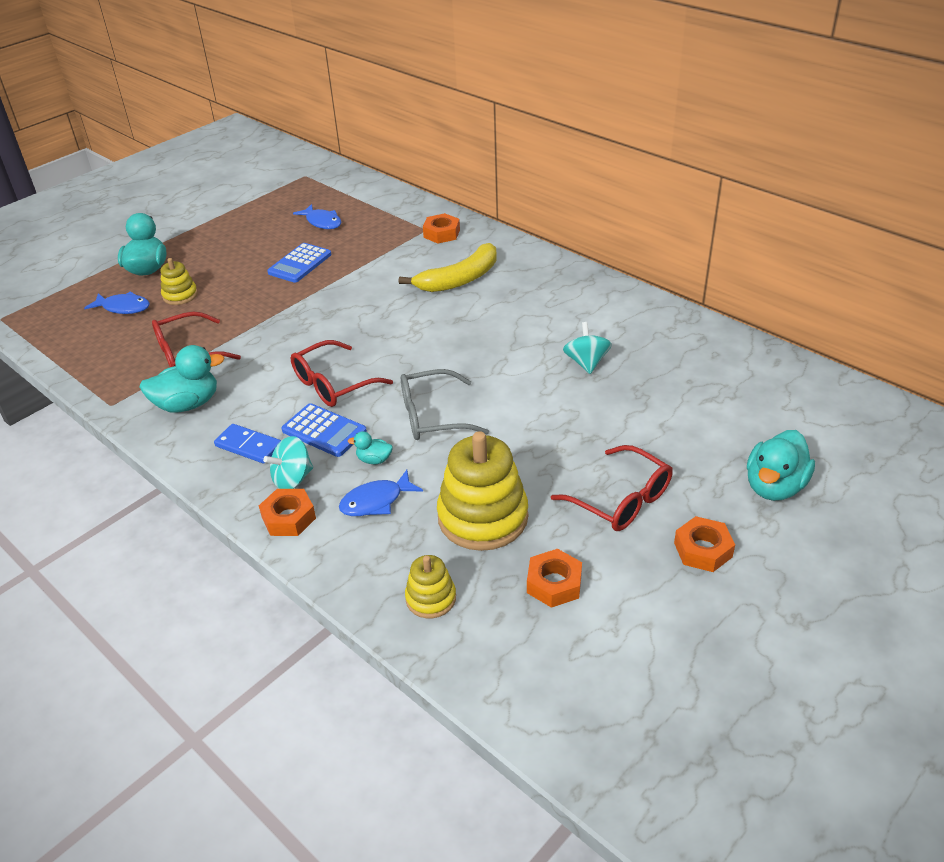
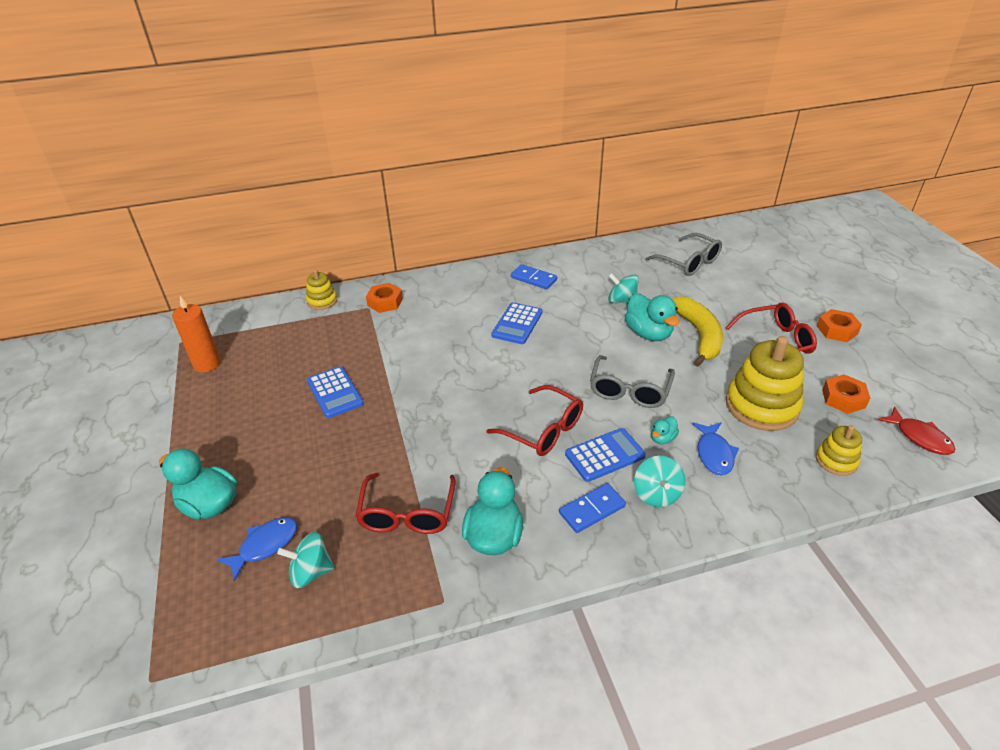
camera: 60 degrees left, 0 degrees up
(110, 336) = (311, 572): none -> turquoise spinning top
(180, 295) = (293, 492): yellow stacking toy -> yellow stacking toy (322, 301)
(288, 518) = (706, 512): orange nut -> none
(289, 198) = (207, 364): none -> orange candle
(322, 222) = (280, 357): blue fish -> none
(333, 384) = (544, 430): red glasses -> red glasses turned 45 degrees counterclockwise
(459, 279) = (461, 316): yellow banana -> yellow banana (699, 335)
(478, 313) = (517, 324): none -> blue calculator
(531, 669) = (919, 437): none -> red fish
(567, 294) = (533, 278): none -> blue domino
(725, 386) = (689, 262): none -> grey glasses
(774, 486) = (793, 284): turquoise duck -> turquoise duck (648, 333)

